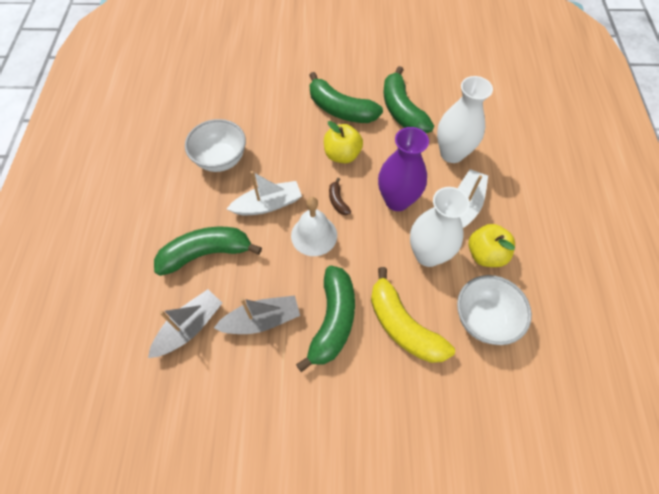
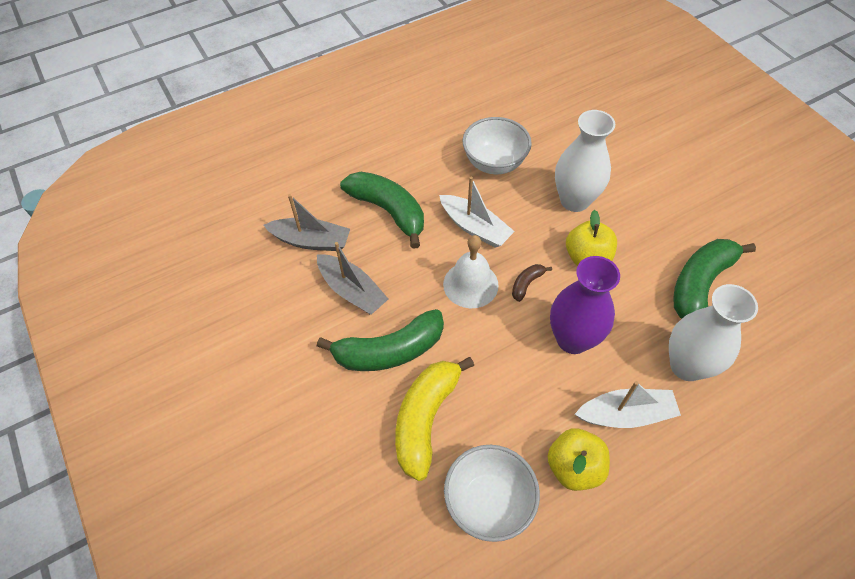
camera: 60 degrees right, 5 degrees down
(340, 109) = (645, 225): green banana -> none
(428, 254) = (528, 404): white vase -> white vase (574, 200)

